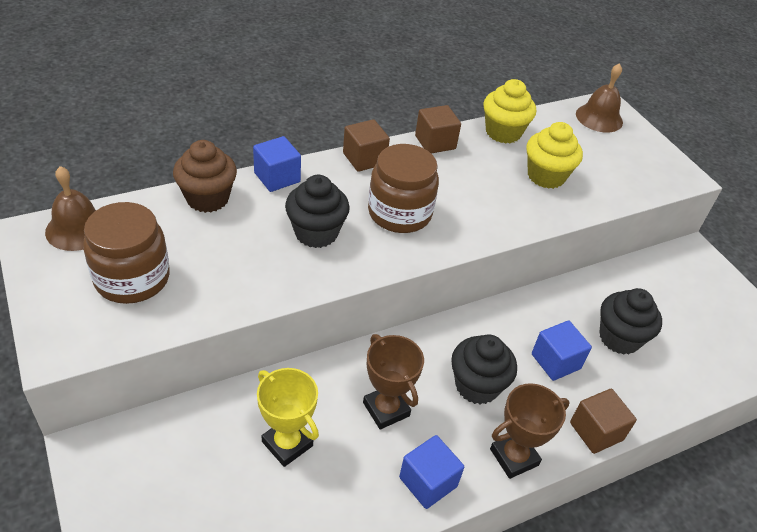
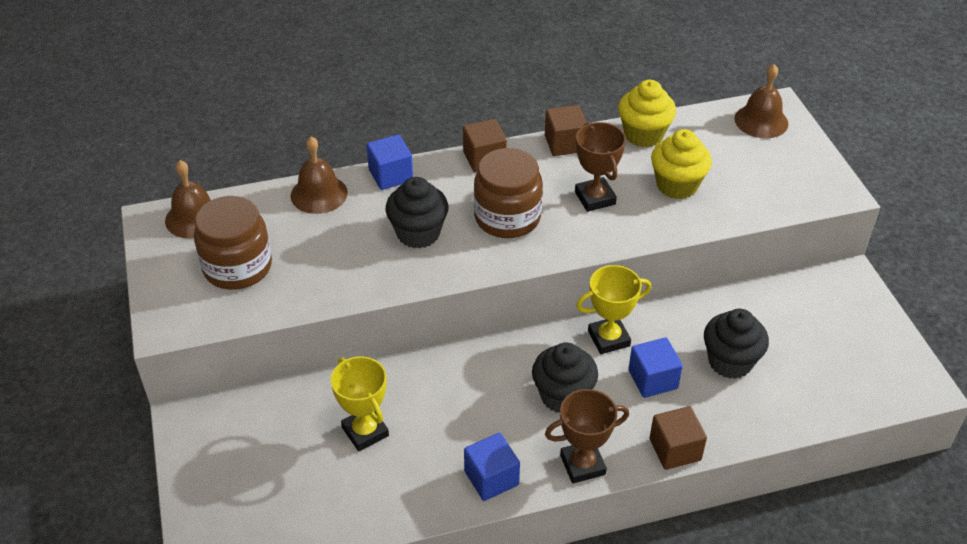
camera: 15 degrees right, 0 degrees up
(207, 198) = (319, 194): brown cupcake -> brown bell
(386, 409) = (466, 410): brown trophy -> brown trophy (595, 198)
(505, 324) = (608, 338): none -> yellow trophy

